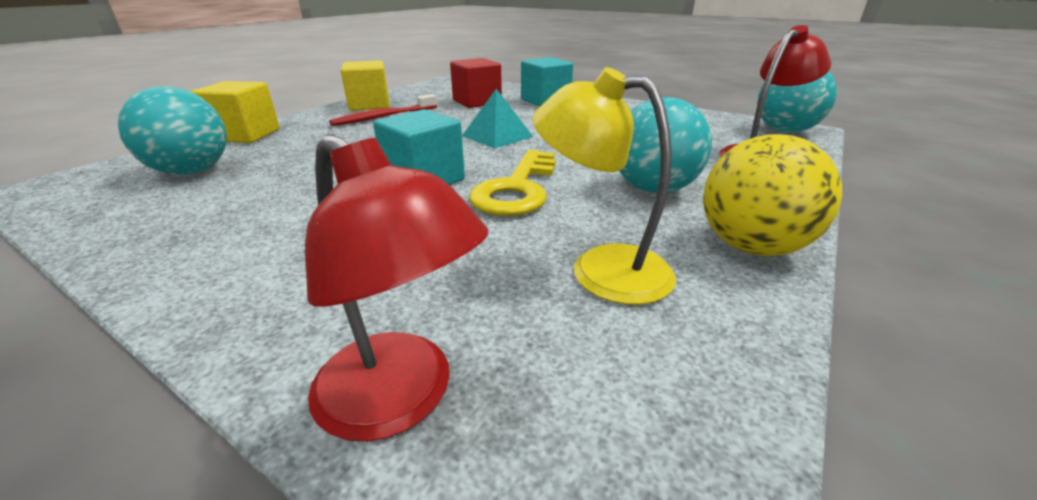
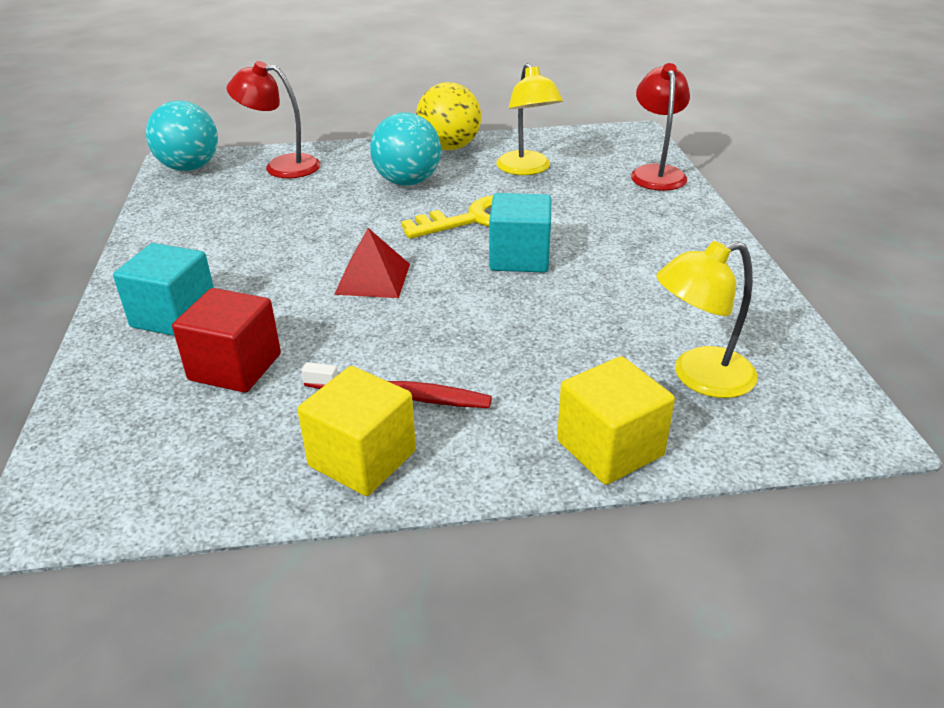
camera: 130 degrees left, 5 degrees up
(192, 171) = (699, 377): turquoise ball -> yellow lamp
(497, 136) = (373, 278): turquoise pyramid -> red pyramid

